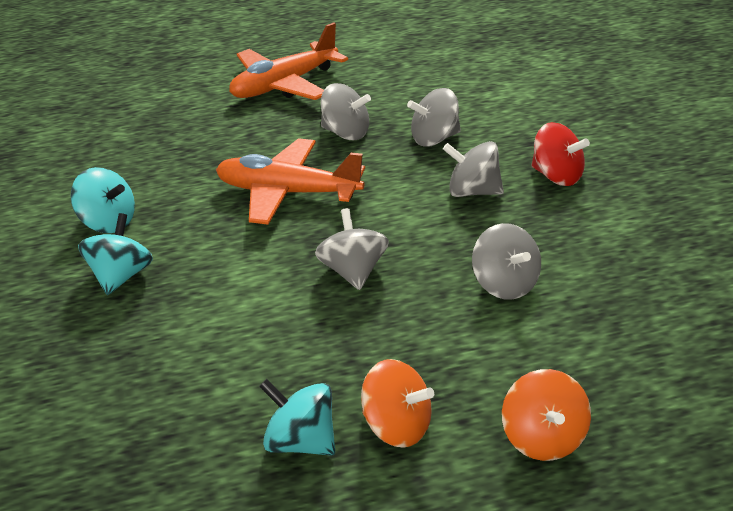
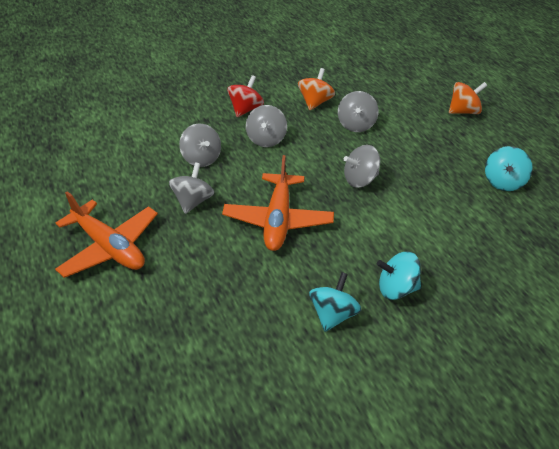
camera: 100 degrees left, 10 degrees up
(396, 428) = (478, 152): orange spinning top -> orange spinning top (315, 102)
(505, 285) = (356, 124): grey spinning top -> grey spinning top turned 135 degrees clockwise

